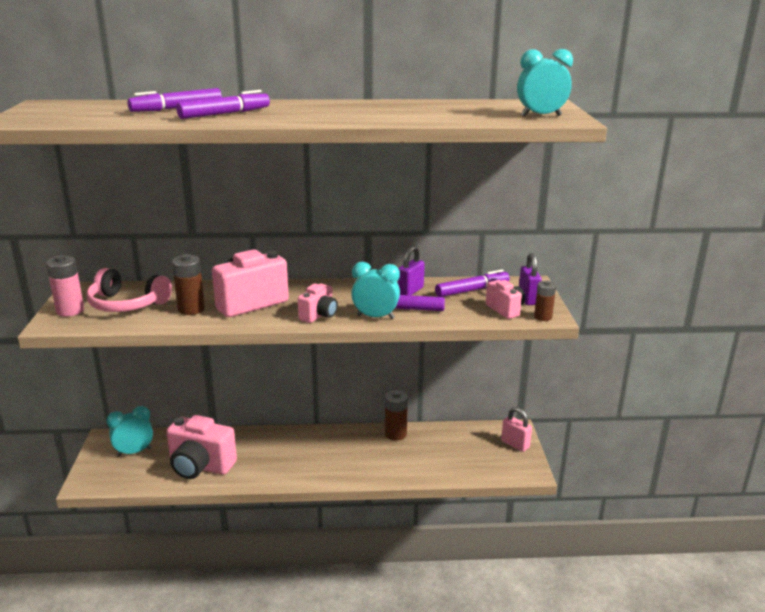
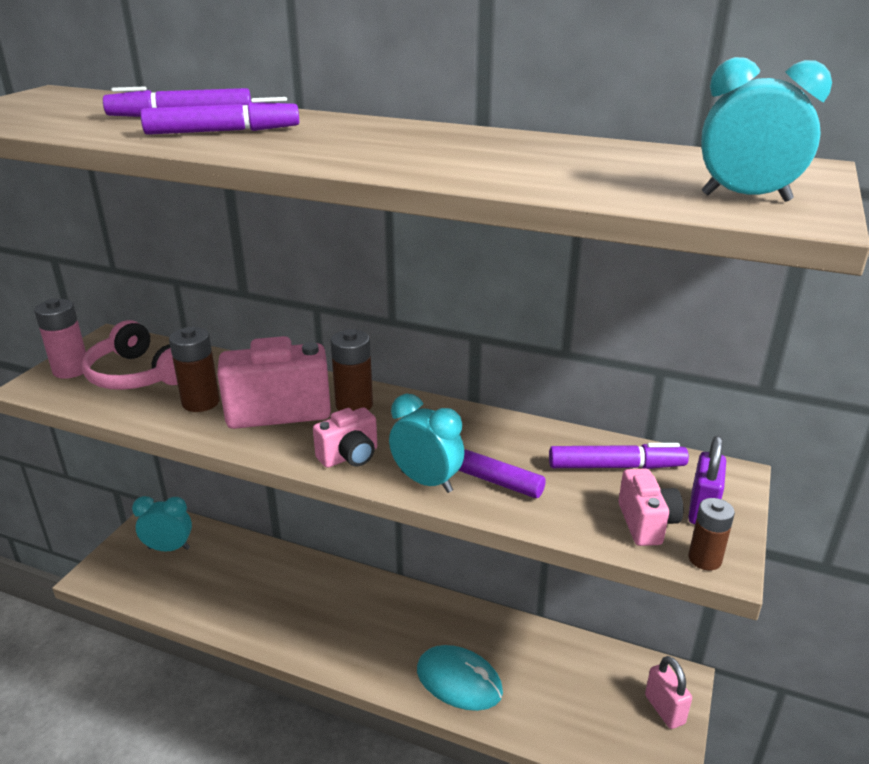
camera: 25 degrees right, 5 degrees up
(200, 466) = (224, 595): pink camera -> none
(392, 465) = (459, 681): none -> turquoise mouse
(395, 434) = (493, 627): brown battery -> brown battery (354, 405)
(410, 291) = (516, 443): purple padlock -> none

